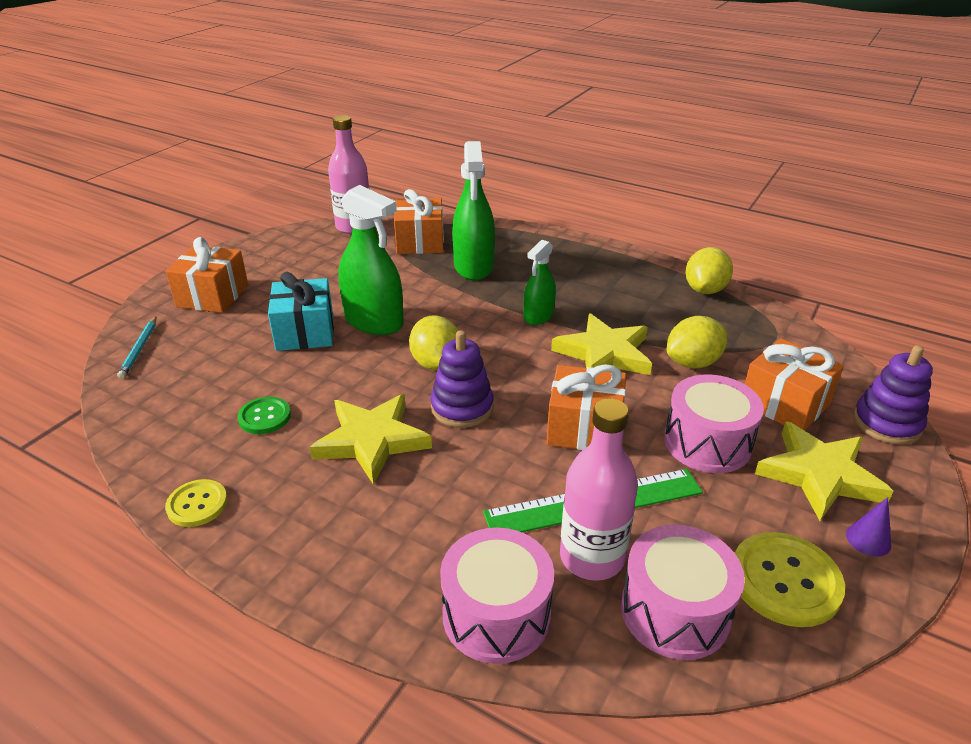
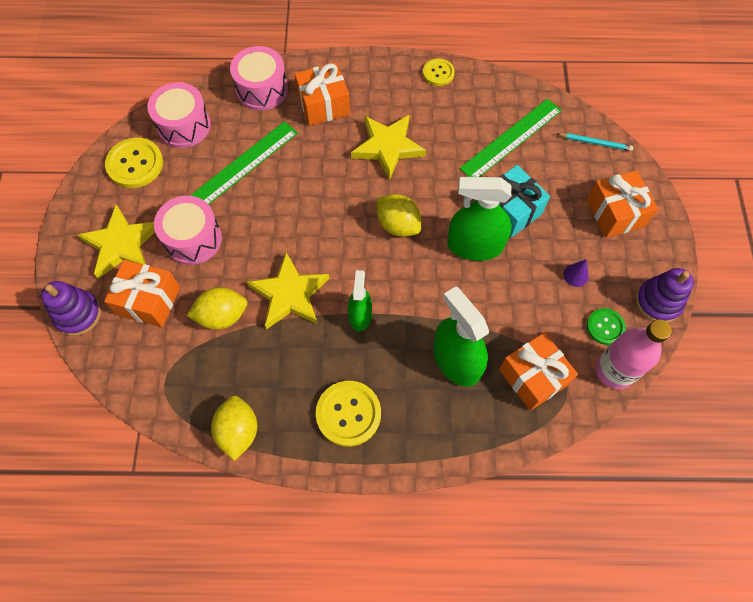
camera: 150 degrees right, 30 degrees up
(139, 349) = (595, 143): turquoise pencil -> turquoise pencil turned 135 degrees clockwise
(217, 388) = (511, 139): none -> green ruler
(264, 417) = (461, 133): green button -> green button (605, 327)
(462, 407) = (355, 195): purple stacking toy -> purple stacking toy (658, 302)
(584, 428) = (272, 215): orange gift -> orange gift (323, 105)
(592, 557) = (232, 134): pink bottle -> none
(595, 270) = (348, 414): none -> yellow button
(693, 363) = (222, 316): yellow lemon -> yellow lemon turned 45 degrees clockwise
(868, 539) = (93, 209): purple cone -> purple cone (575, 275)

